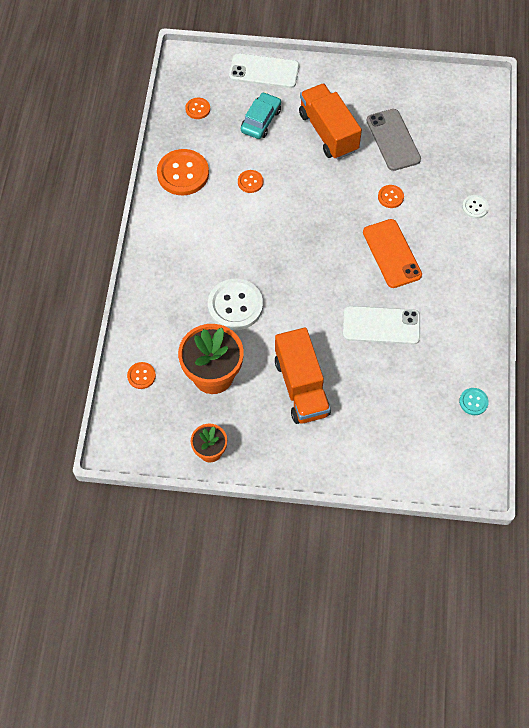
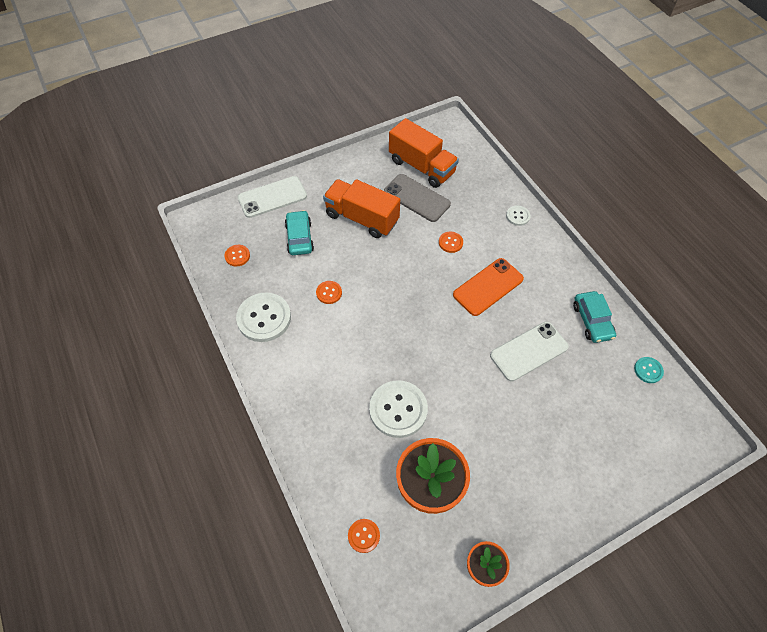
camera: 35 degrees left, 5 degrees down
(183, 173) = (264, 318): orange button -> white button
(301, 387) = (511, 448): orange truck -> orange truck (421, 167)
(391, 253) = (488, 287): orange phone -> orange phone turned 75 degrees counterclockwise
(460, 334) = (592, 321): none -> turquoise car

